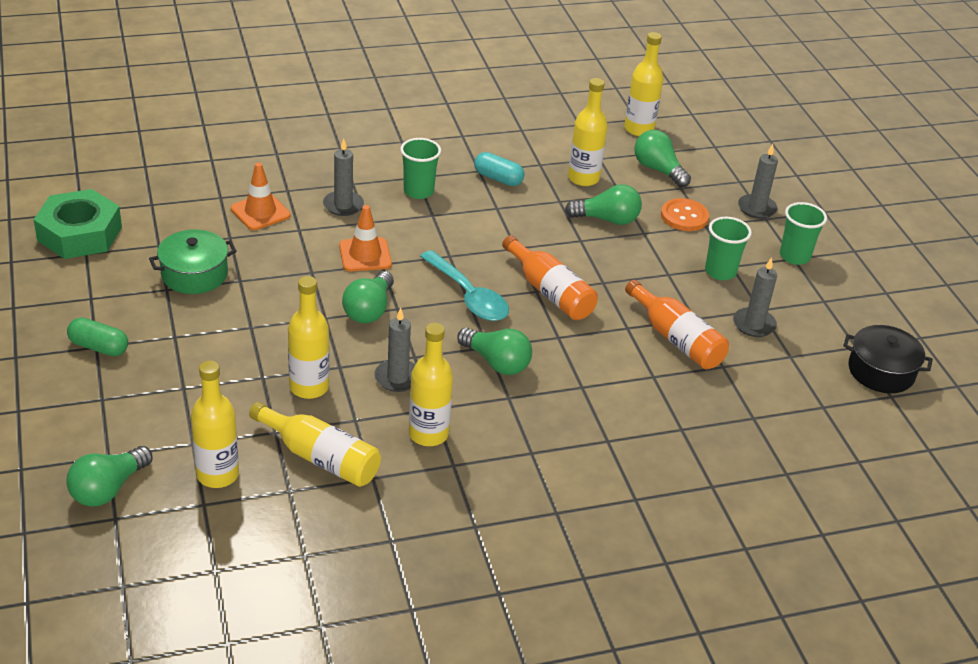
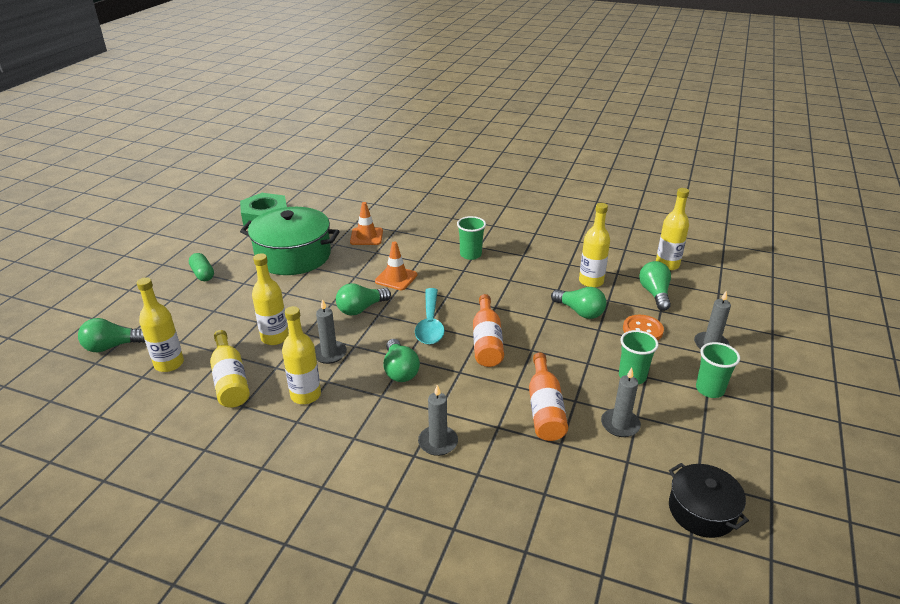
camera: 40 degrees right, 5 degrees down
(194, 274) = (293, 256): green pot -> green pot, size x1.76
(343, 205) = (416, 248): grey candle -> grey candle (438, 442)
(498, 178) = (530, 263): turquoise capsule -> none

